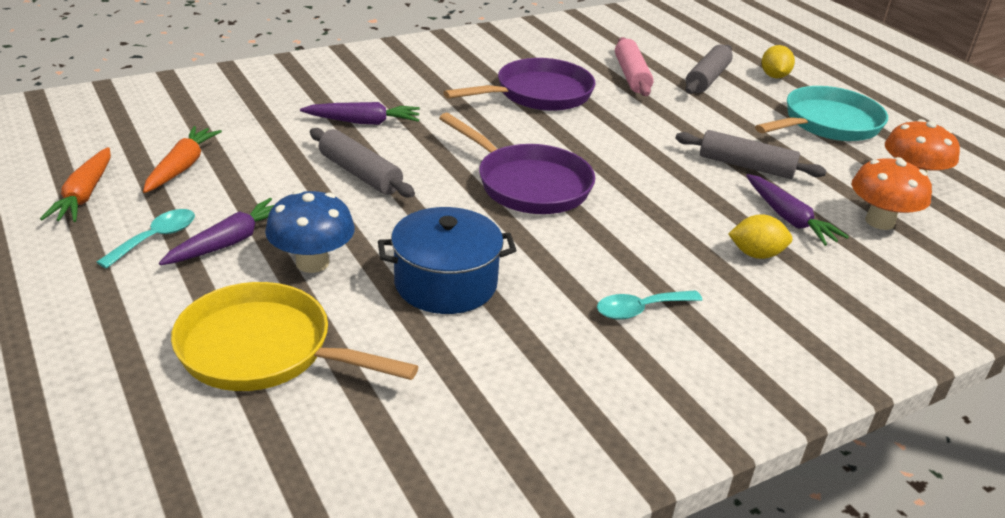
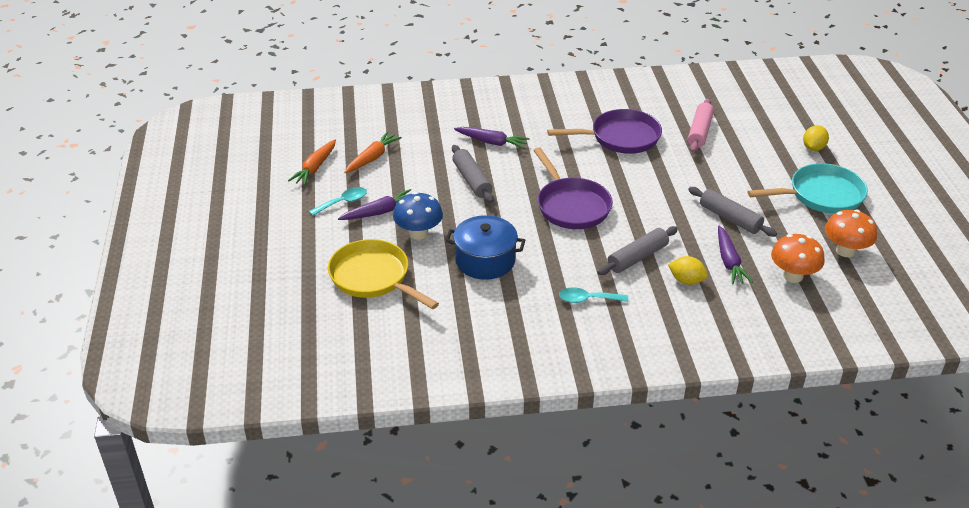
camera: 25 degrees right, 5 degrees up
(707, 79) = (757, 142): grey rolling pin -> grey rolling pin (637, 257)

